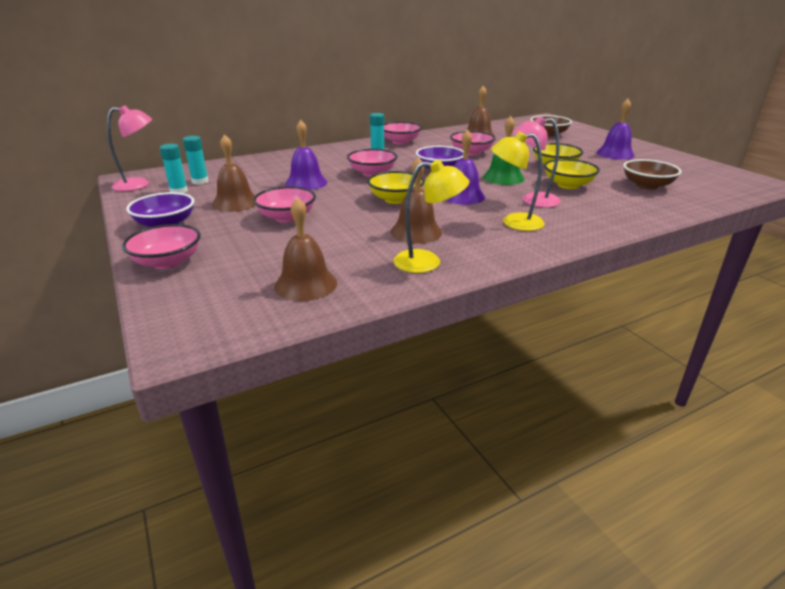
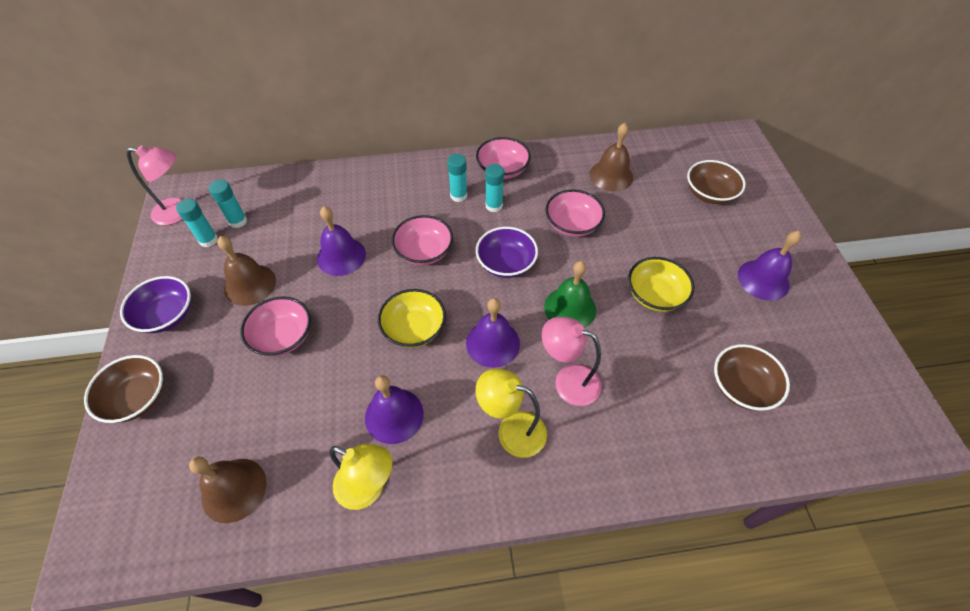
camera: 20 degrees right, 25 degrees up
(167, 262) = (137, 398): pink bowl -> brown bowl
(408, 153) = (494, 206): none -> turquoise glue stick
(416, 232) = (394, 415): brown bell -> purple bell
(568, 185) = (638, 353): yellow bowl -> none

